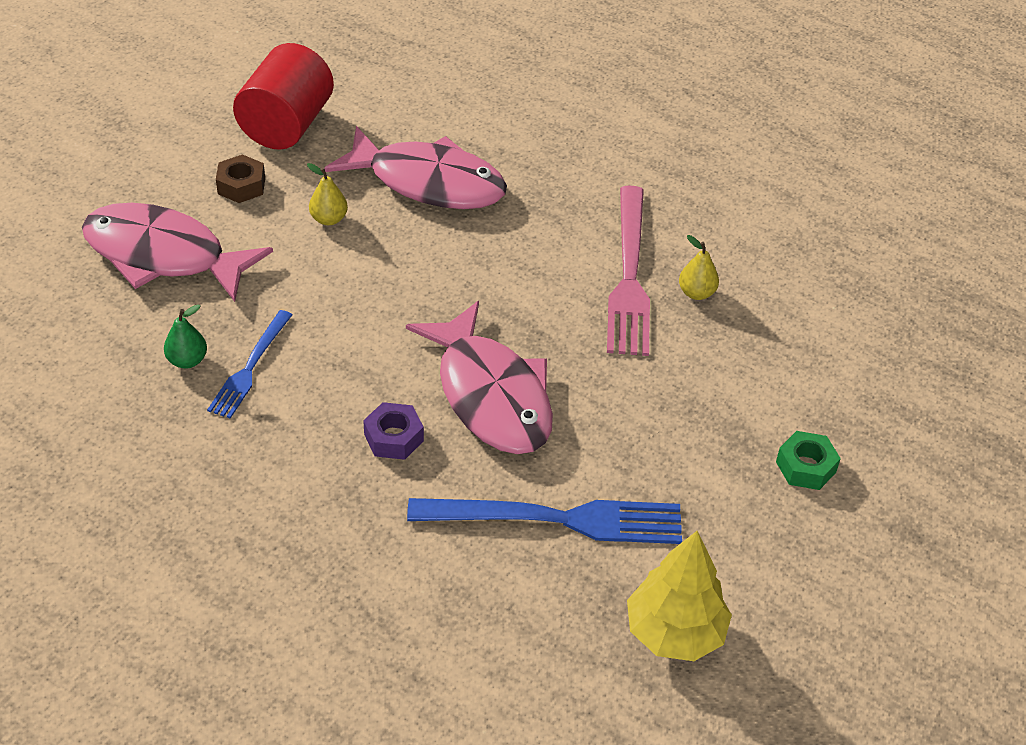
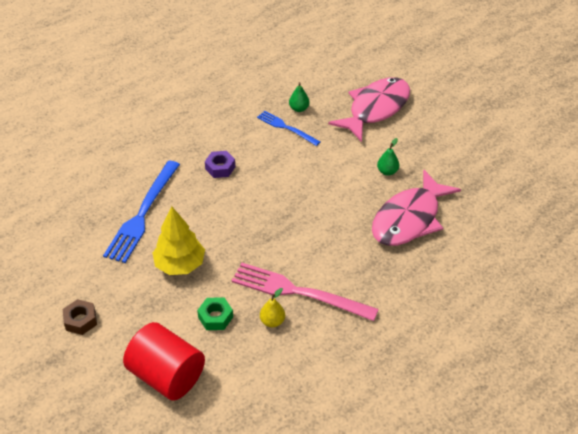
camera: 110 degrees right, 0 degrees up
(241, 185) = (424, 142): brown nut -> brown nut (81, 320)
(286, 125) = (476, 167): red cylinder -> red cylinder (167, 375)
(329, 219) = (387, 171): yellow pear -> green pear
(491, 395) = (231, 208): pink fish -> none
(675, 632) = (58, 239): yellow tree -> yellow tree (180, 265)
(805, 467) = (121, 327): green nut -> green nut (215, 317)

